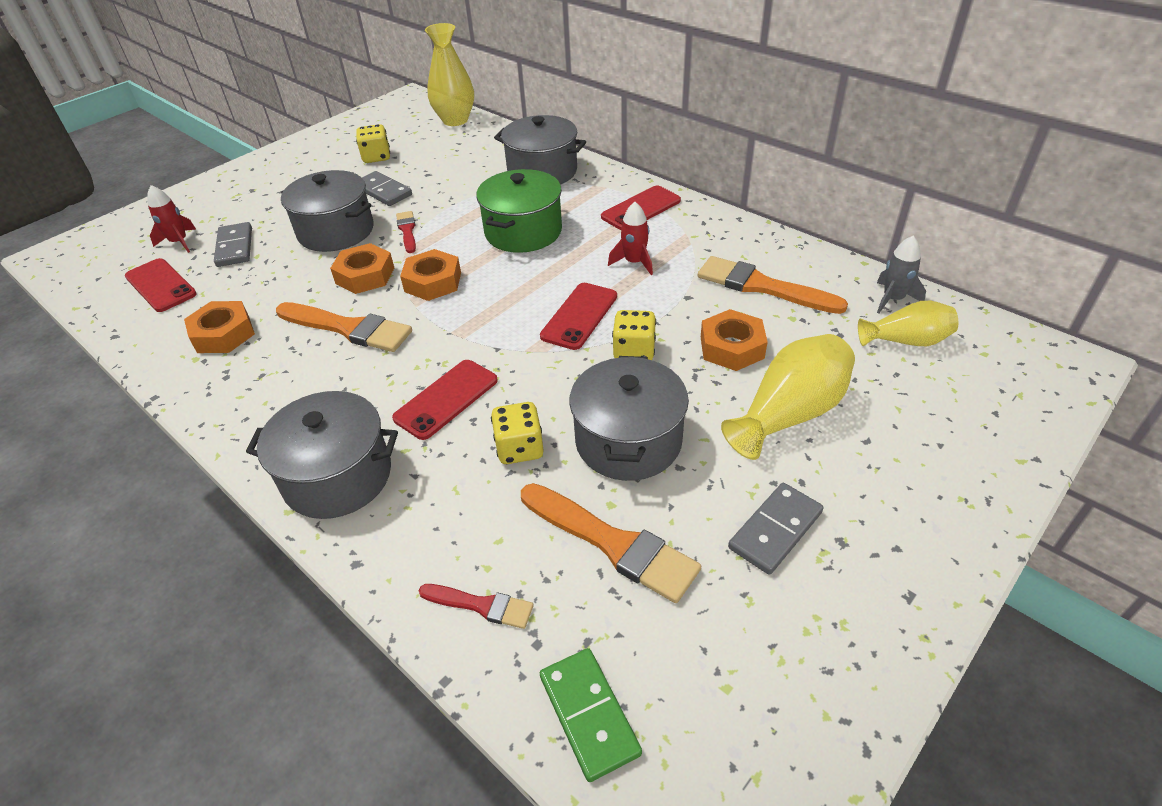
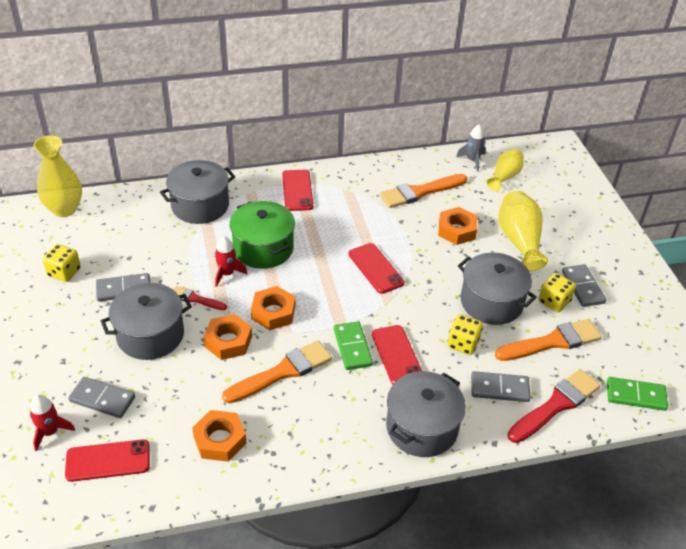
camera: 60 degrees left, 0 degrees up
(429, 359) = (352, 347): none -> green domino
(464, 524) = (499, 389): none -> grey domino
(481, 605) = (556, 405): red brush -> red brush, size x1.82
(634, 262) = (348, 222): red rocket -> red rocket (227, 274)
(634, 352) = (427, 264): yellow dice -> yellow dice (554, 302)

